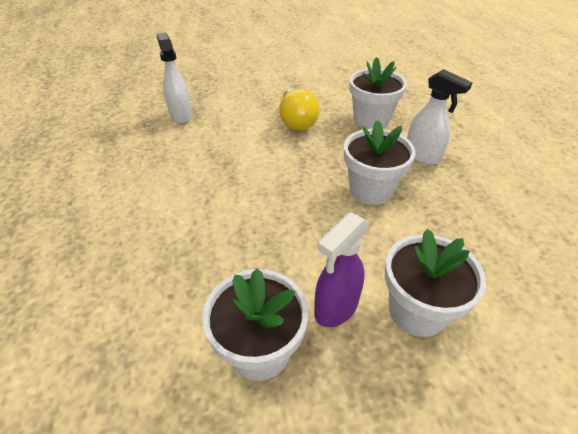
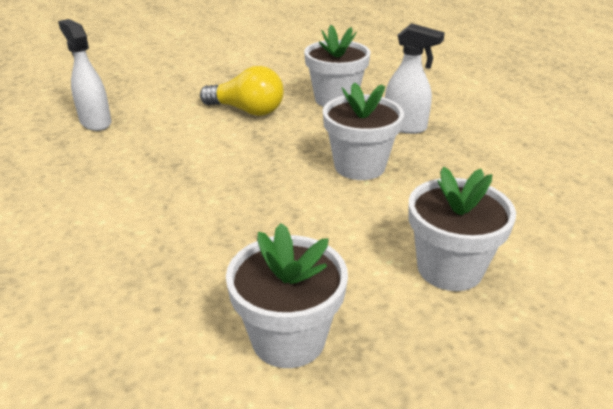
camera: 15 degrees left, 10 degrees down
(297, 121) = (247, 111): yellow light bulb -> yellow light bulb turned 45 degrees counterclockwise
(335, 308) = (361, 283): purple spray bottle -> none

